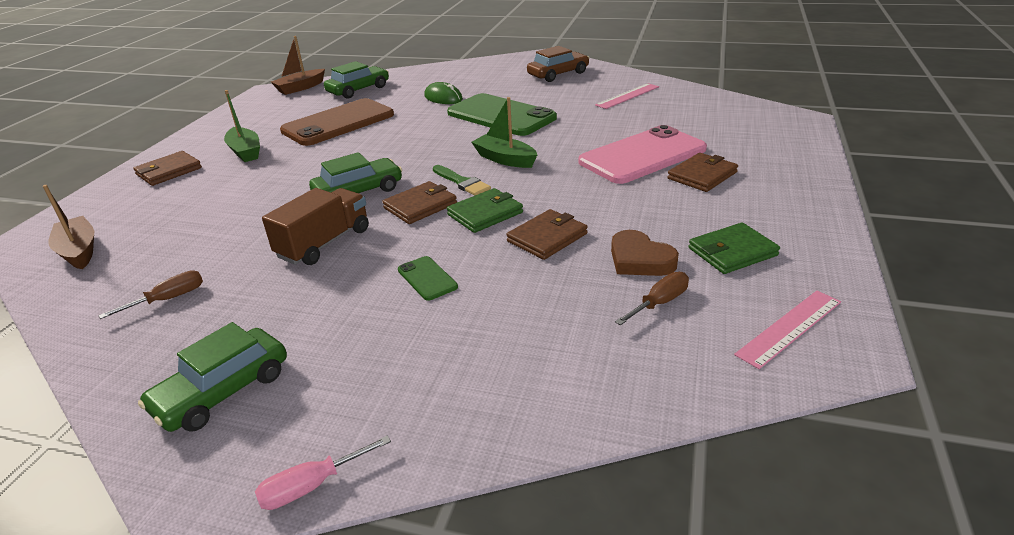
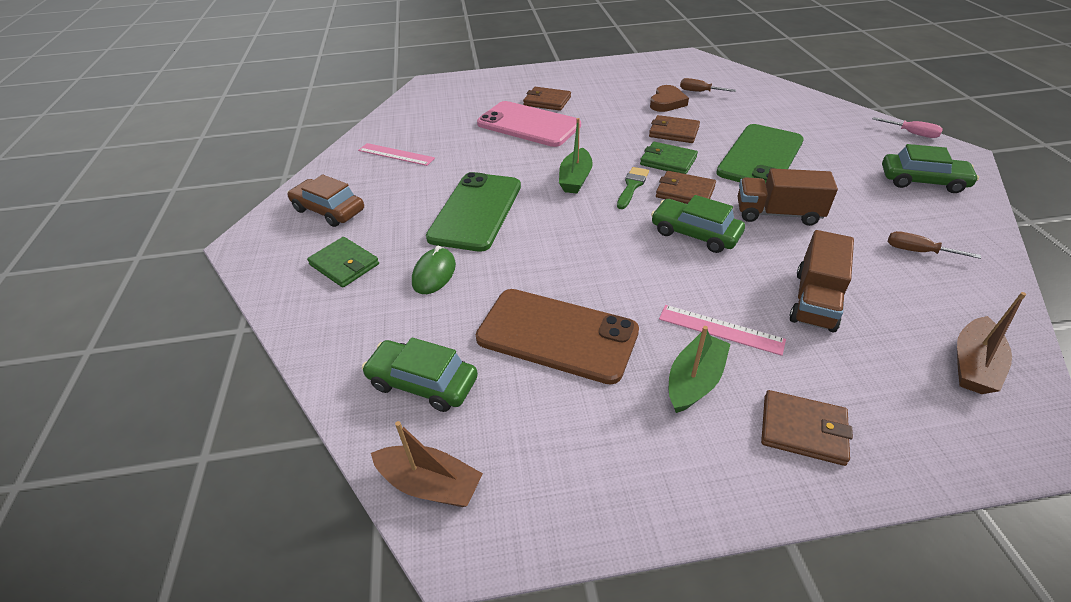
camera: 115 degrees left, 10 degrees up
(221, 215) = (815, 300): none -> brown truck
(427, 278) = (760, 157): green phone -> green phone, size x2.35
(732, 252) = (634, 83): green wallet -> green wallet (344, 264)
(790, 328) = (684, 66): pink ruler -> pink ruler (720, 329)

